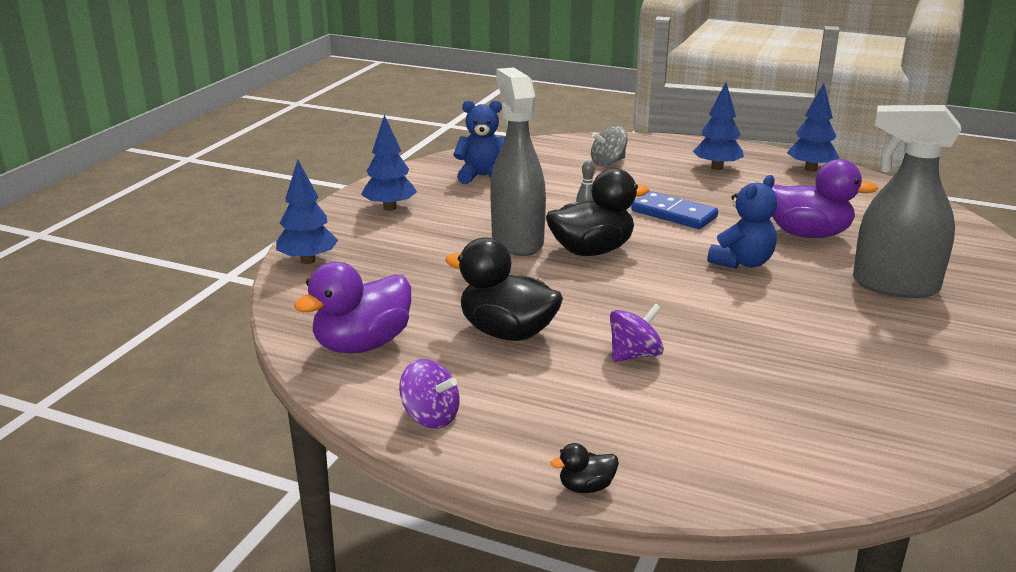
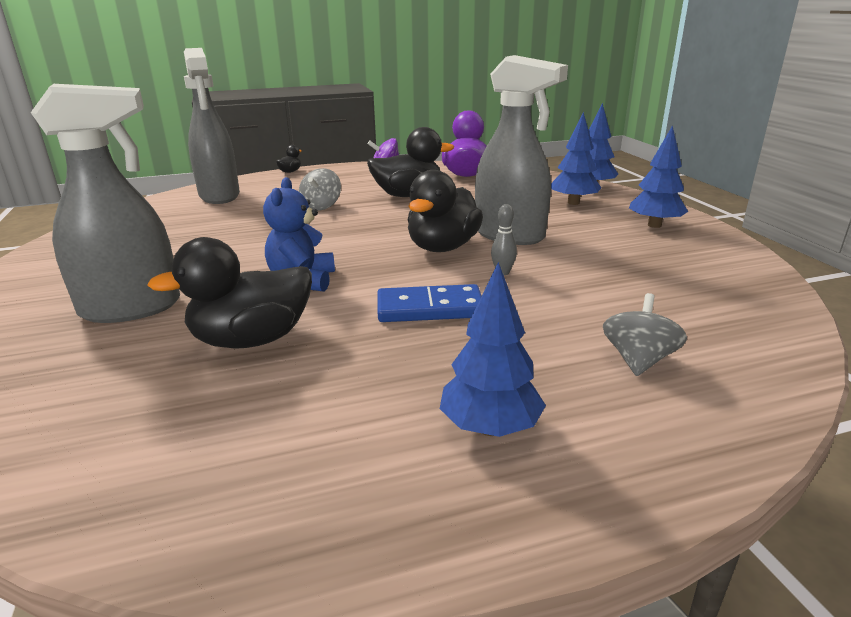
camera: 140 degrees right, 0 degrees up
(482, 176) = (687, 277): blue teddy bear -> none
(634, 355) = (321, 206): purple spinning top -> grey spinning top
(757, 448) = (219, 196): none -> grey spray bottle
(807, 234) = (252, 340): purple duck -> black duck
(810, 169) = (324, 521): blue tree -> blue tree (573, 203)

